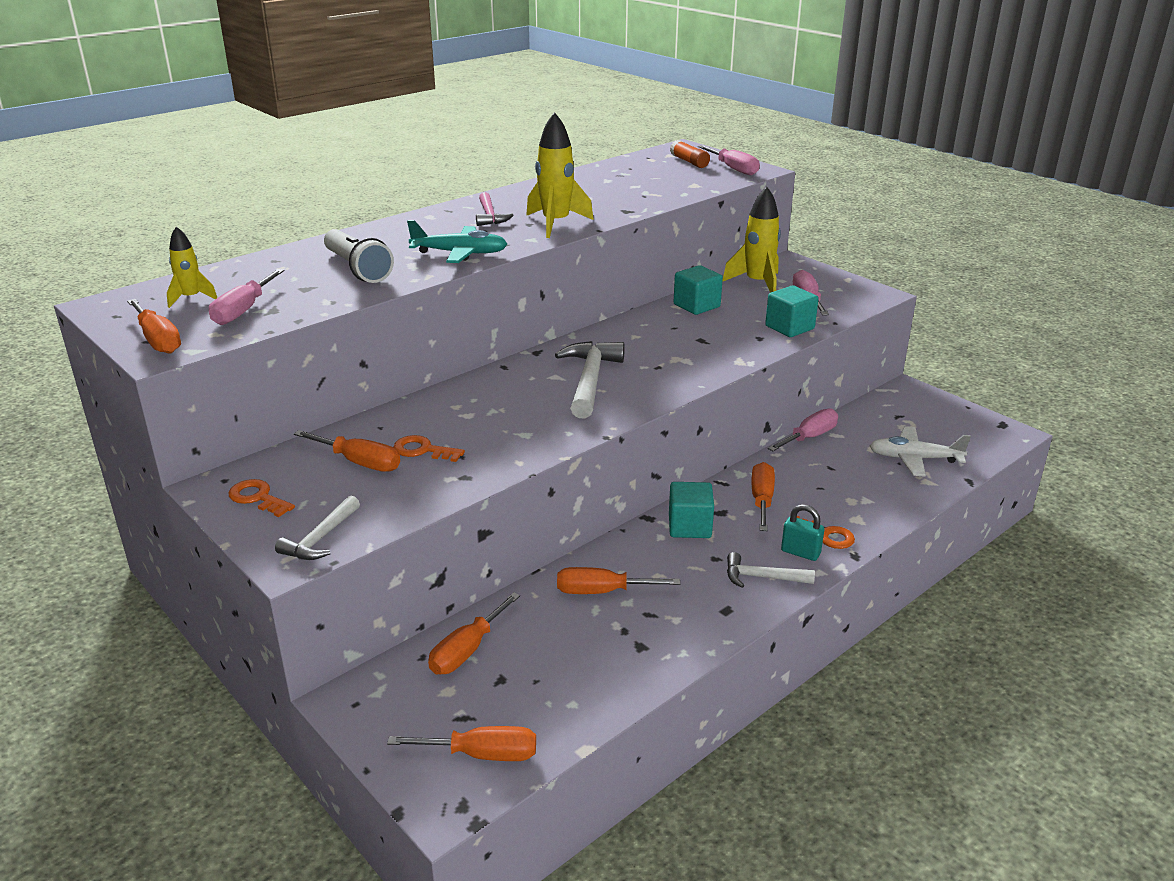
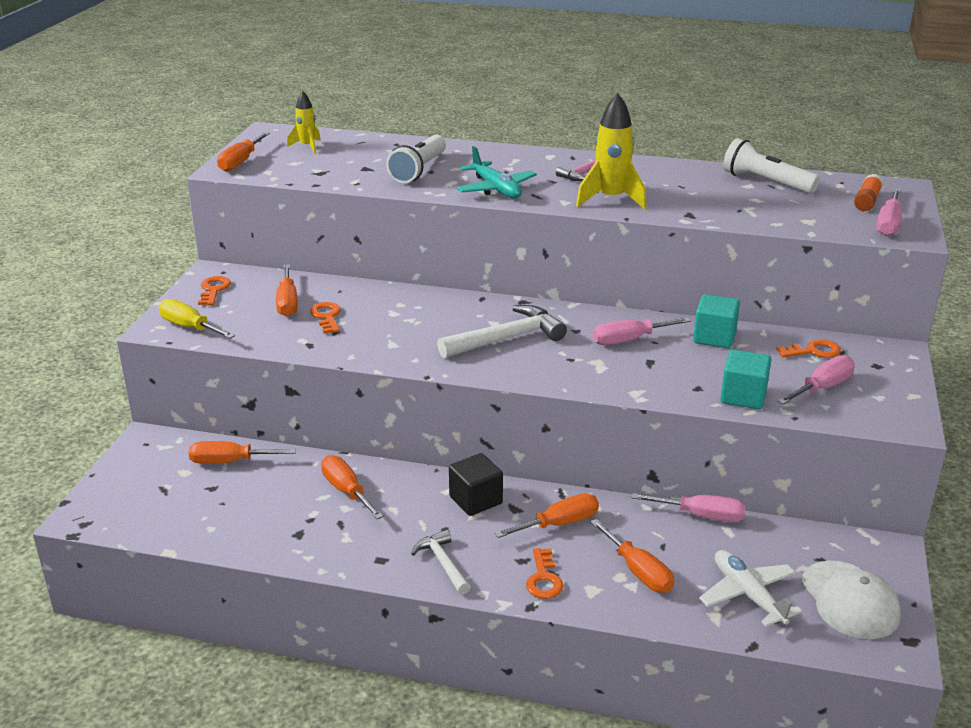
camera: 55 degrees right, 0 degrees up
(243, 311) = (308, 166): pink screwdriver -> pink screwdriver (629, 340)
(320, 538) = (189, 327): white hammer -> yellow screwdriver
(482, 754) = (134, 511): orange screwdriver -> orange screwdriver (638, 571)
(611, 174) = (766, 182): none -> white flashlight
(689, 526) = (475, 500): turquoise cube -> black cube
(757, 284) = (813, 351): yellow rocket -> orange key
(800, 552) = (501, 572): turquoise padlock -> none
(948, 426) = (849, 600): none -> white cap

